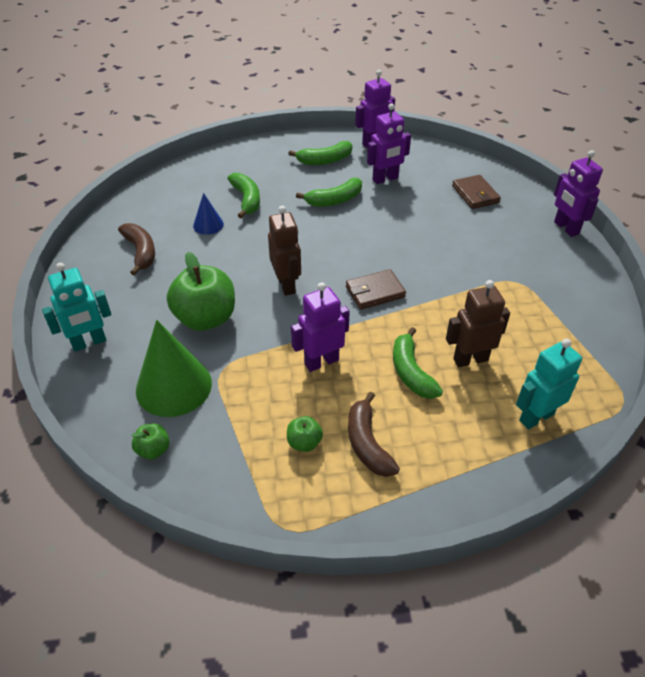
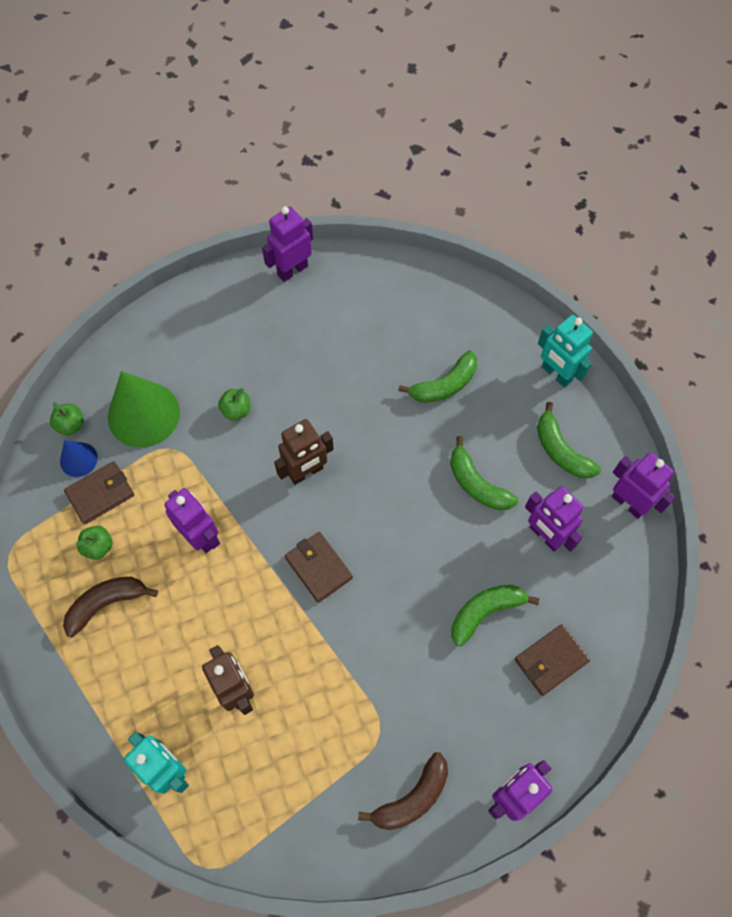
camera: 75 degrees right, 20 degrees up
(85, 261) = (292, 270): none -> purple robot
(89, 343) = (181, 323): turquoise robot -> turquoise robot (556, 374)
(141, 252) = (319, 314): brown banana -> brown banana (412, 798)
(206, 318) = (236, 410): green apple -> green apple, size x0.46
(208, 225) = (385, 361): blue cone -> blue cone (78, 459)
(246, 433) = (100, 494): none -> brown wallet
(411, 372) = (205, 629): green banana -> green banana (485, 612)

